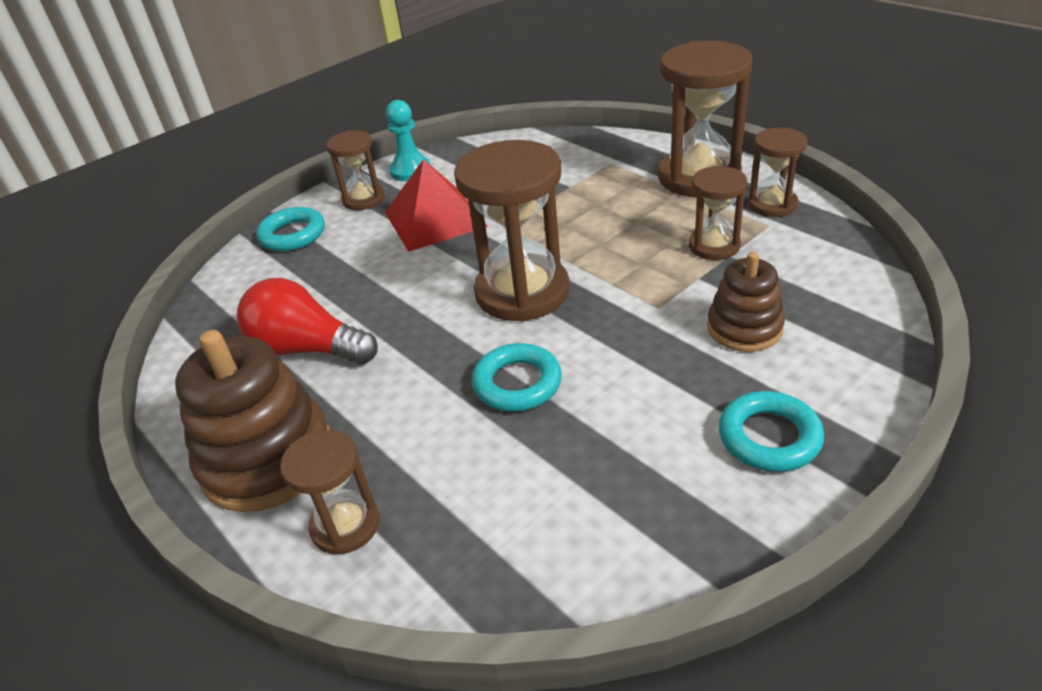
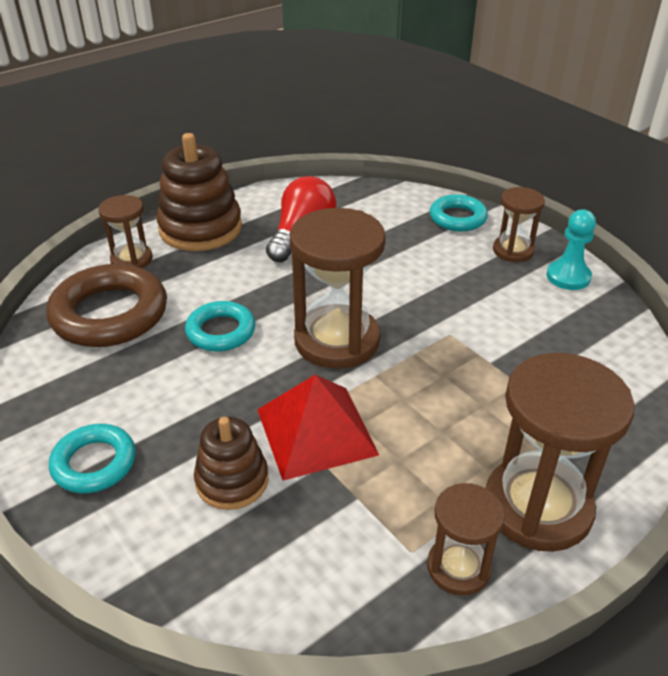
camera: 90 degrees right, 0 degrees up
(435, 219) = (469, 292): red pyramid -> red pyramid (316, 431)
(490, 510) = (109, 314): none -> brown ring
(714, 246) = (377, 488): brown hourglass -> none

